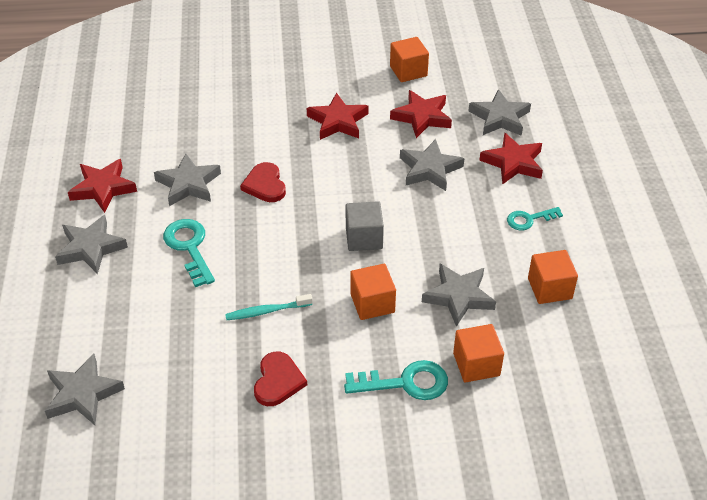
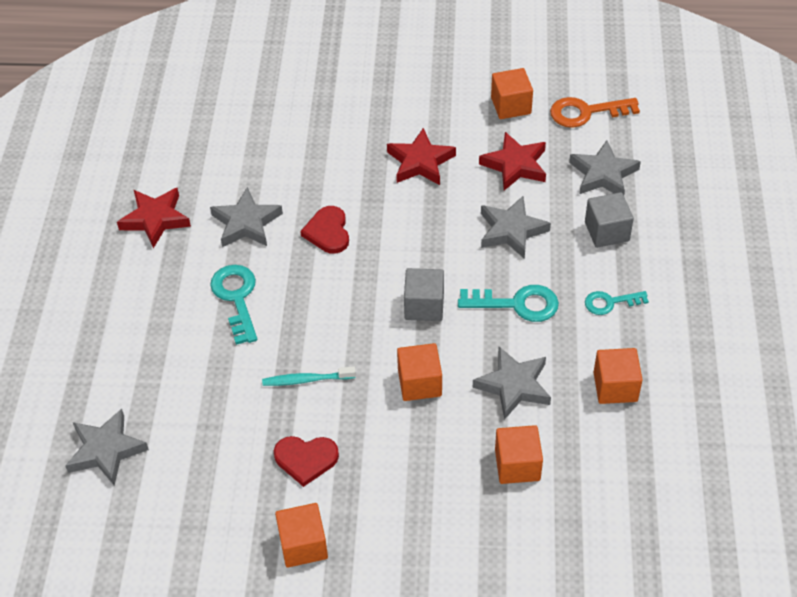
camera: 10 degrees right, 5 degrees up
(91, 248) = (134, 288): grey star -> none
(278, 381) = (306, 459): red heart -> red heart turned 75 degrees clockwise
(288, 459) = (303, 545): none -> orange cube
(405, 383) = (438, 477): turquoise key -> turquoise key (517, 304)
(474, 71) = (586, 112): none -> orange key
(513, 163) = (606, 231): red star -> grey cube

